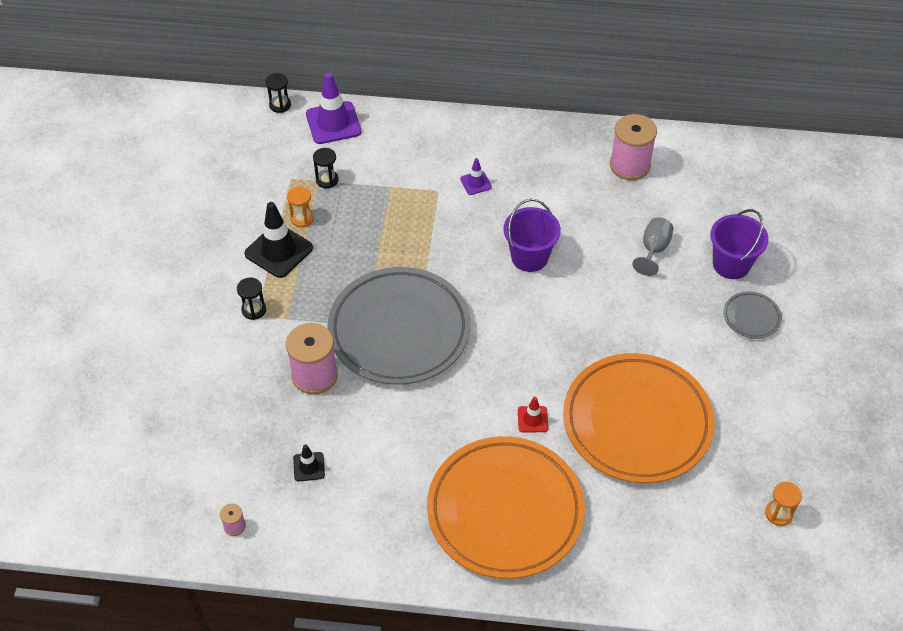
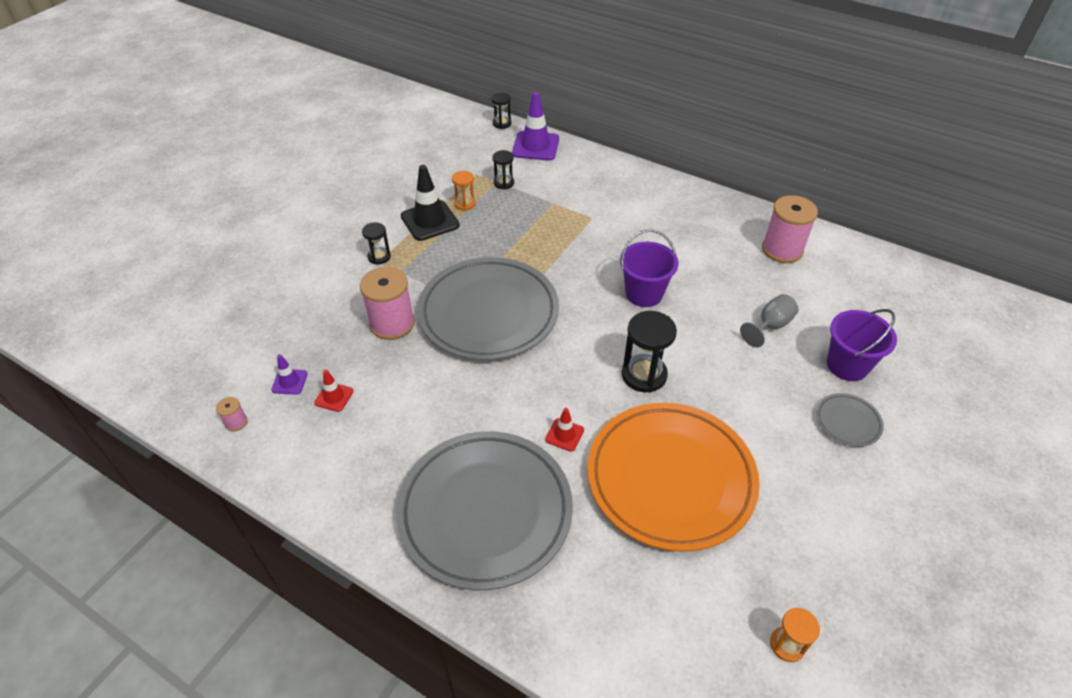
camera: 25 degrees right, 5 degrees down
(309, 467) = (334, 397): black traffic cone -> red traffic cone
(476, 183) = (629, 221): purple traffic cone -> purple traffic cone (289, 382)
(505, 511) = (485, 511): orange plate -> grey plate
(570, 338) = (644, 375): none -> black hourglass

